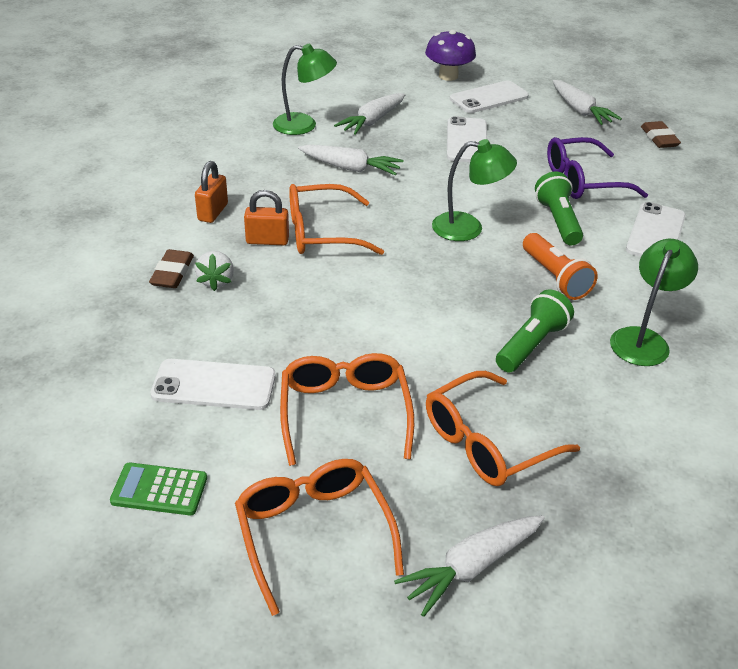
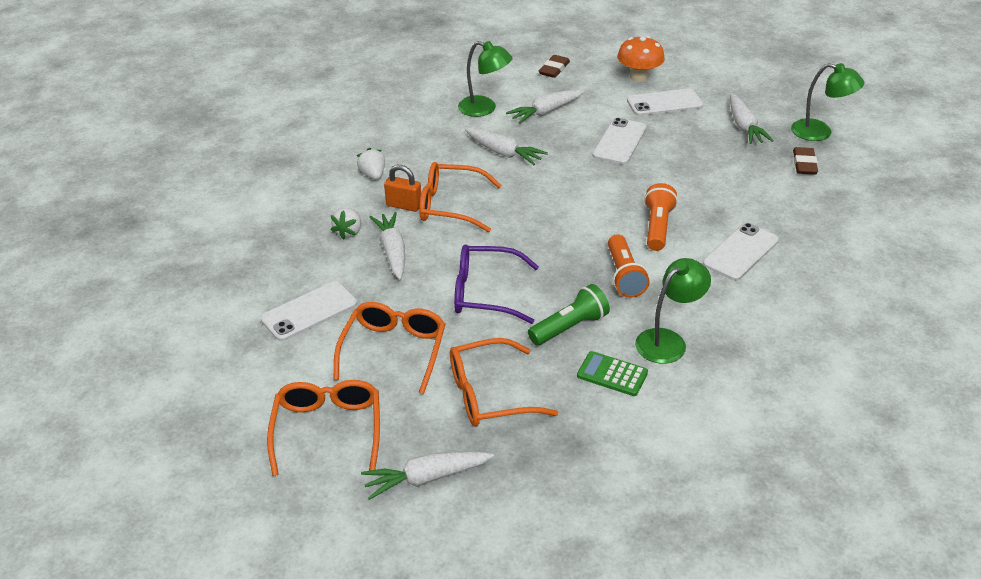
camera: 20 degrees right, 0 degrees up
(159, 490) = (238, 377): green calculator -> green calculator (612, 374)
(172, 273) = (319, 220): brown eraser -> brown eraser (554, 69)
(213, 212) = (373, 175): orange padlock -> white strawberry
(214, 385) = (309, 311): white phone -> white phone turned 60 degrees counterclockwise
(281, 295) = (392, 252): none -> white carrot
(448, 76) = (639, 77): purple mushroom -> orange mushroom
(468, 228) = (574, 221): green lamp -> green lamp (820, 132)
(558, 221) = (657, 227): green flashlight -> orange flashlight
(584, 181) = (705, 194): purple glasses -> purple glasses (486, 293)

